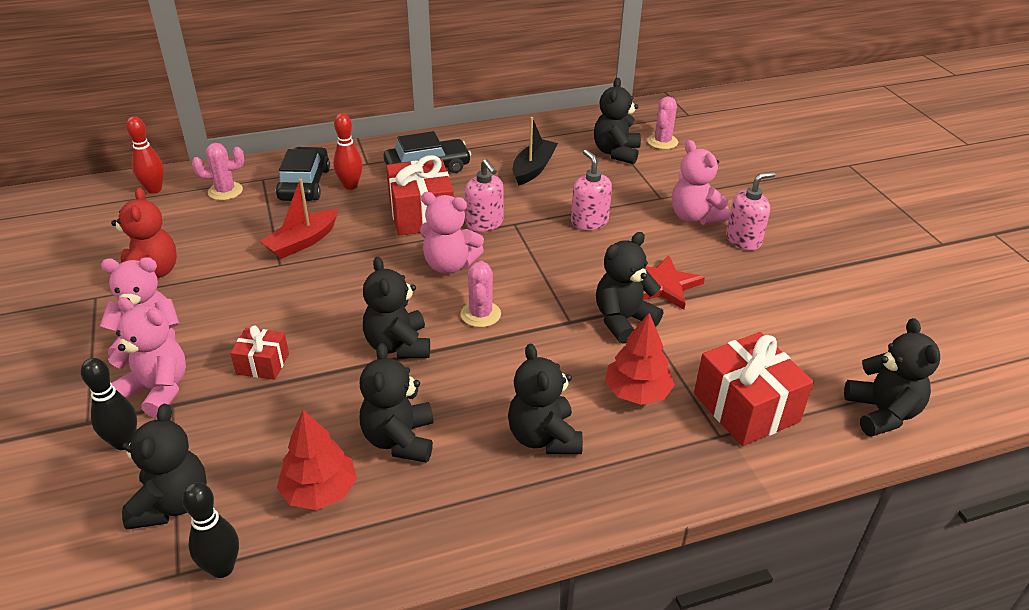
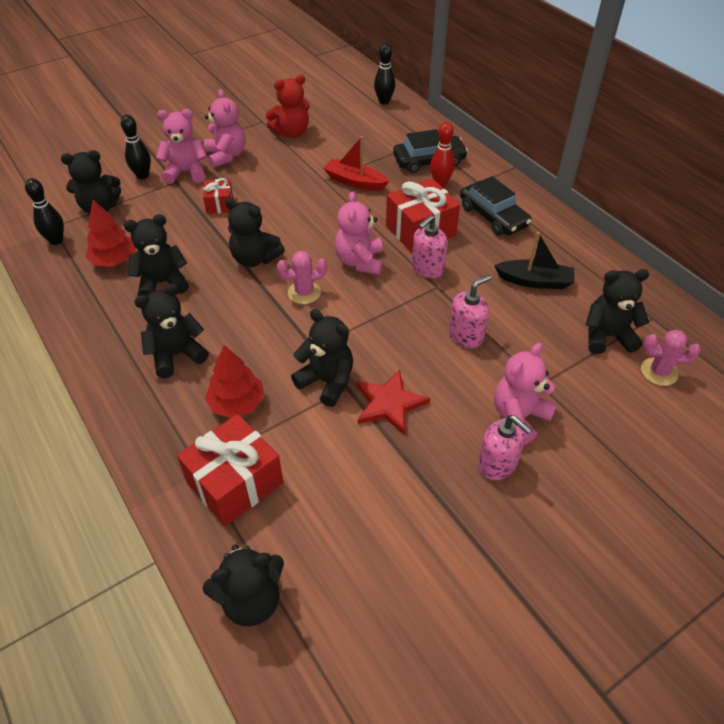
camera: 75 degrees right, 10 degrees up
(154, 189) = (384, 101): red bowling pin -> black bowling pin
(158, 390) = (186, 172): pink teddy bear -> pink teddy bear turned 105 degrees counterclockwise
(225, 191) = (399, 130): pink cactus -> none
(398, 345) = (255, 258): black teddy bear -> black teddy bear turned 120 degrees counterclockwise

